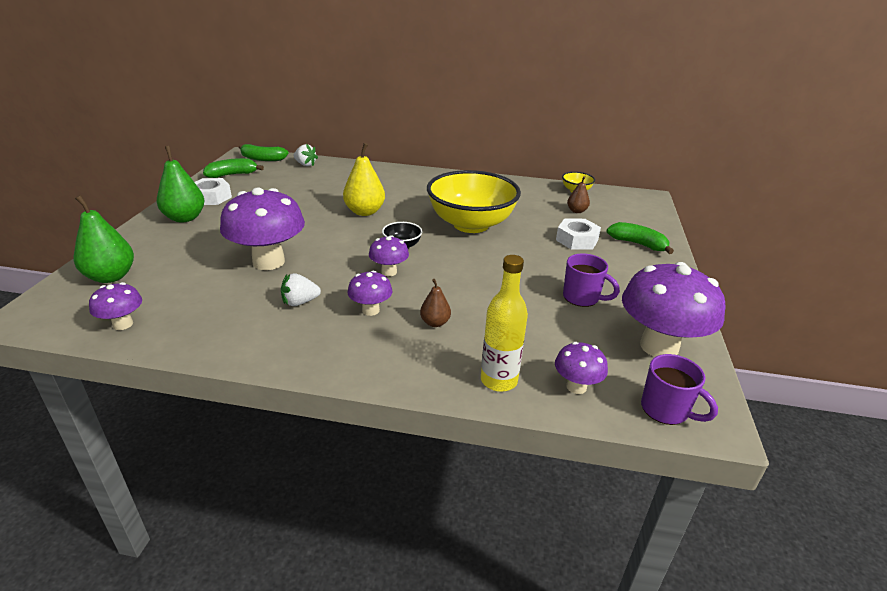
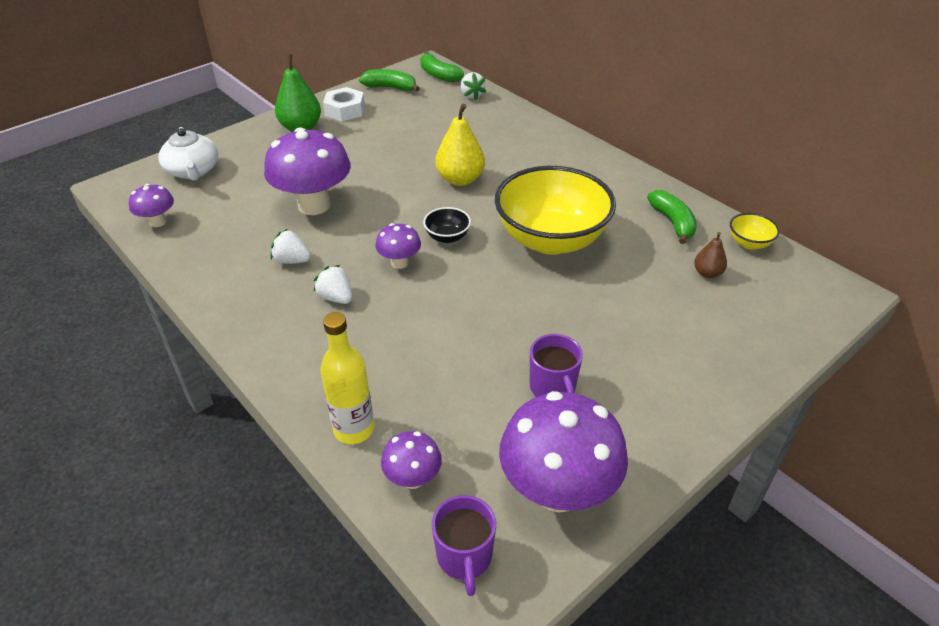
camera: 40 degrees right, 10 degrees up
(111, 276) = (193, 171): green pear -> white teapot
(370, 310) = (336, 297): purple mushroom -> white strawberry
(435, 323) = (373, 339): brown pear -> none
(577, 240) = (650, 313): white nut -> none
(638, 244) = (724, 354): green banana -> green banana (672, 222)

